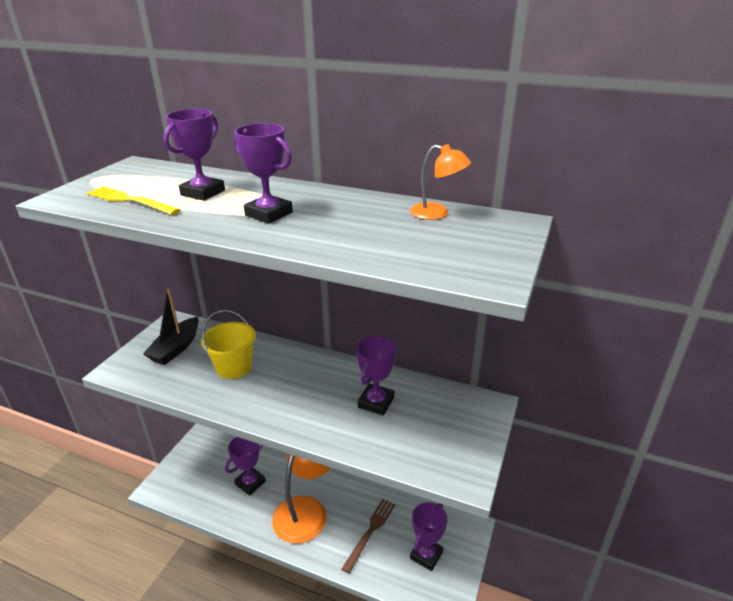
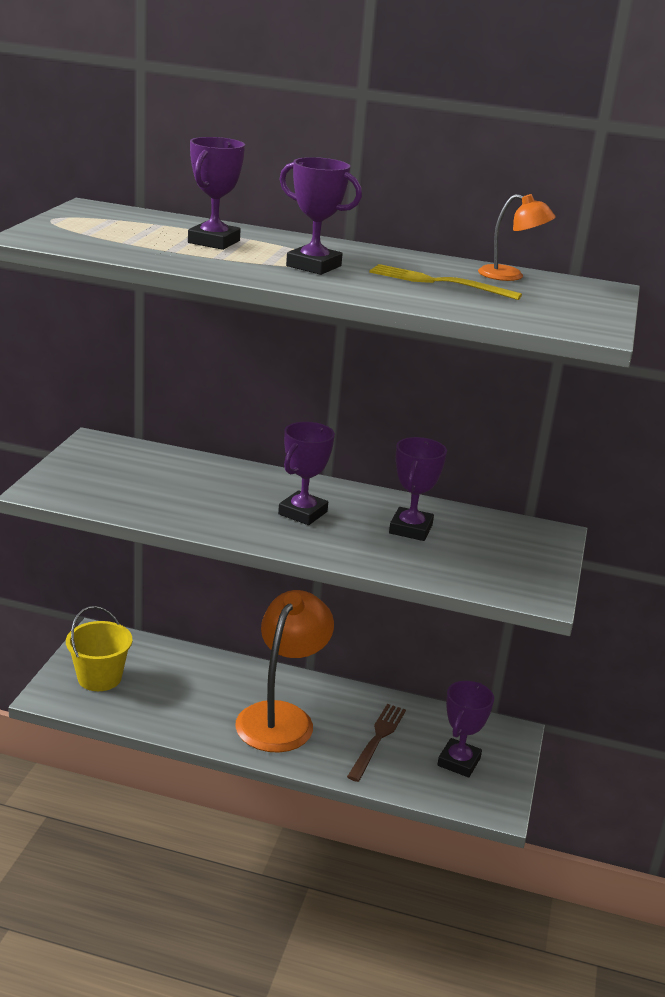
camera: 10 degrees left, 5 degrees down
(130, 200) = (128, 244): yellow fork -> yellow fork (438, 282)
(176, 348) = (115, 470): black boat -> none
(234, 367) = (207, 491): yellow bucket -> yellow bucket (99, 678)
(250, 483) = (190, 688): purple trophy -> purple trophy (302, 513)

